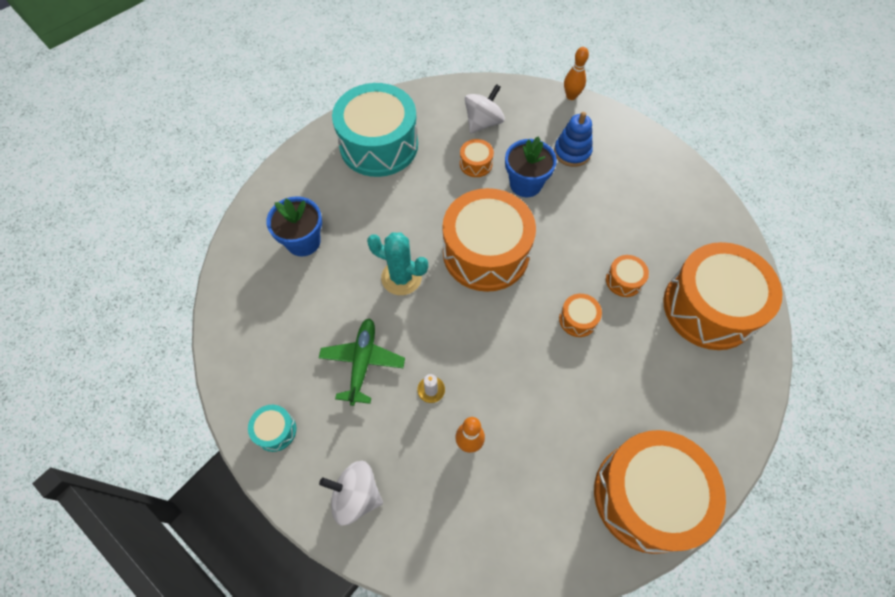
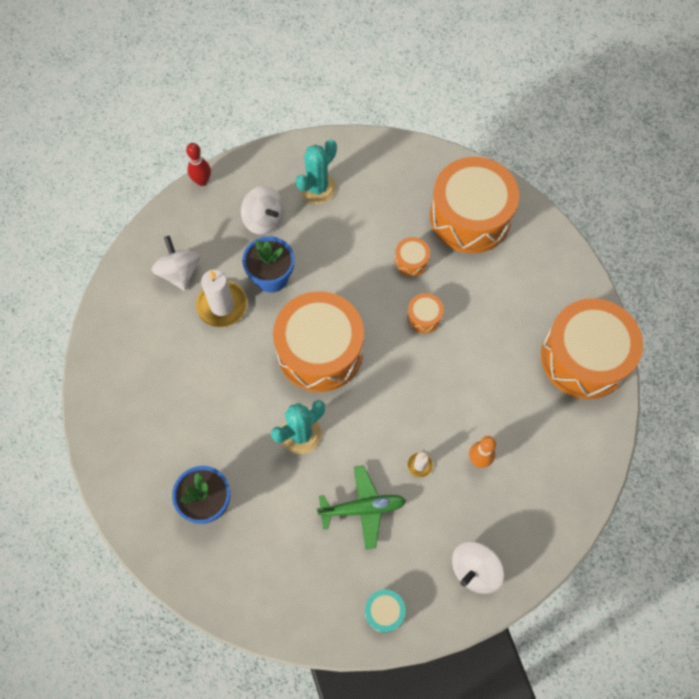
camera: 60 degrees left, 5 degrees up
(362, 362) = (363, 508): green plane -> green plane turned 135 degrees clockwise
(379, 145) = (141, 379): turquoise drum -> none
(476, 164) = (222, 305): orange drum -> white candle
(571, 96) = (202, 181): orange bowling pin -> red bowling pin
(572, 152) = (264, 220): blue stacking toy -> white spinning top
(632, 174) = (317, 188): none -> turquoise cactus

